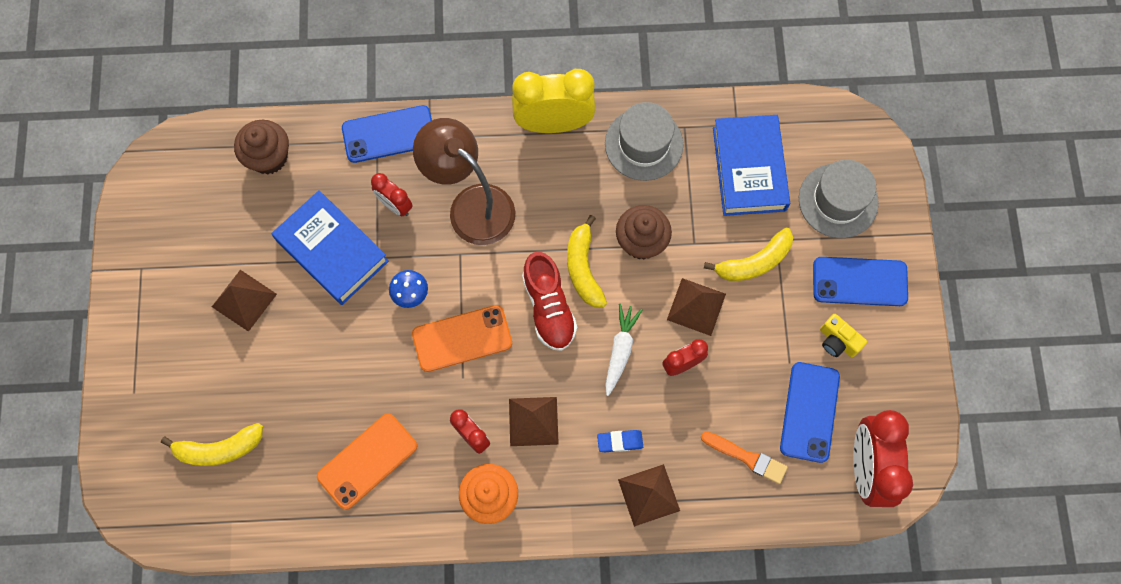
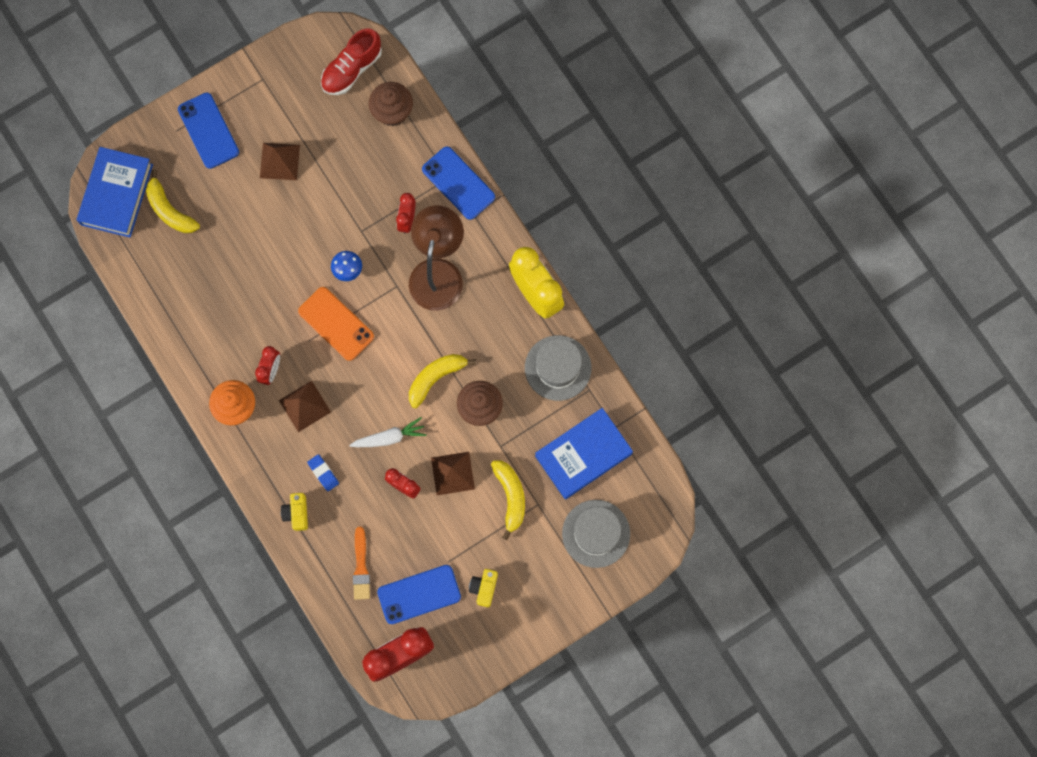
camera: 60 degrees right, 5 degrees up
(332, 251) = (348, 198): blue book -> blue book (117, 194)
(367, 461) = (215, 311): orange phone -> none
(549, 307) = (392, 370): red shoe -> red shoe (352, 69)
(648, 495) = (297, 513): brown pyramid -> yellow camera
(754, 262) = (510, 497): yellow banana -> yellow banana turned 135 degrees counterclockwise
(859, 281) = (540, 581): blue phone -> blue phone (208, 130)

